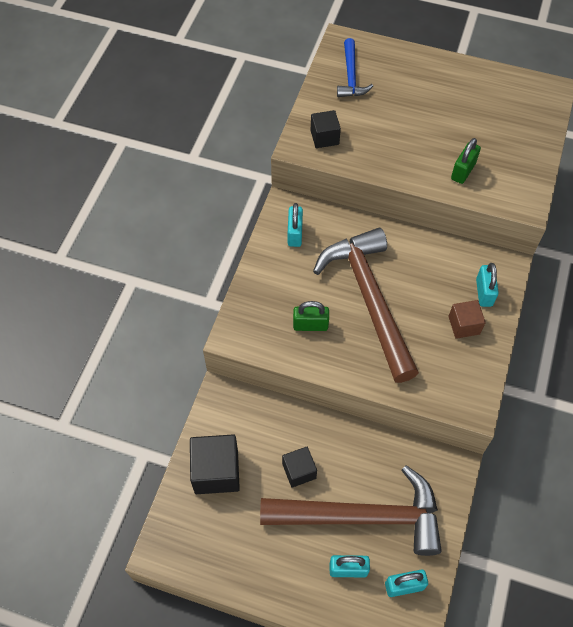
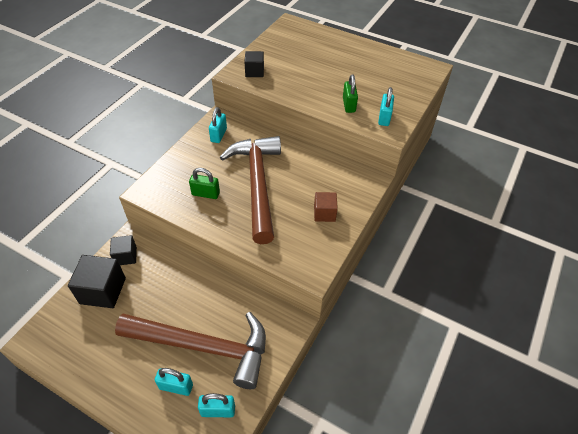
camera: 10 degrees right, 10 degrees down
(299, 471) = (166, 302): black cube -> black cube (126, 256)
(351, 76) = (288, 41): blue hammer -> none
(463, 171) = (348, 105): green padlock -> green padlock turned 45 degrees counterclockwise
(484, 292) = (348, 194): turquoise padlock -> turquoise padlock (384, 118)

